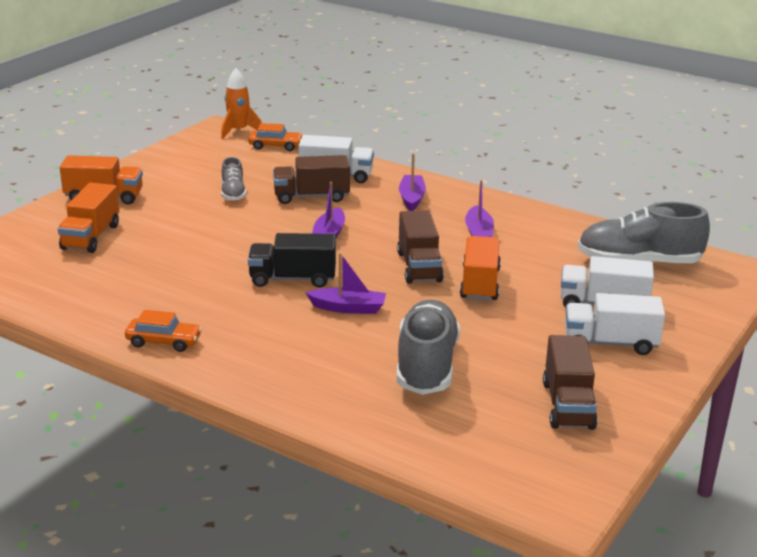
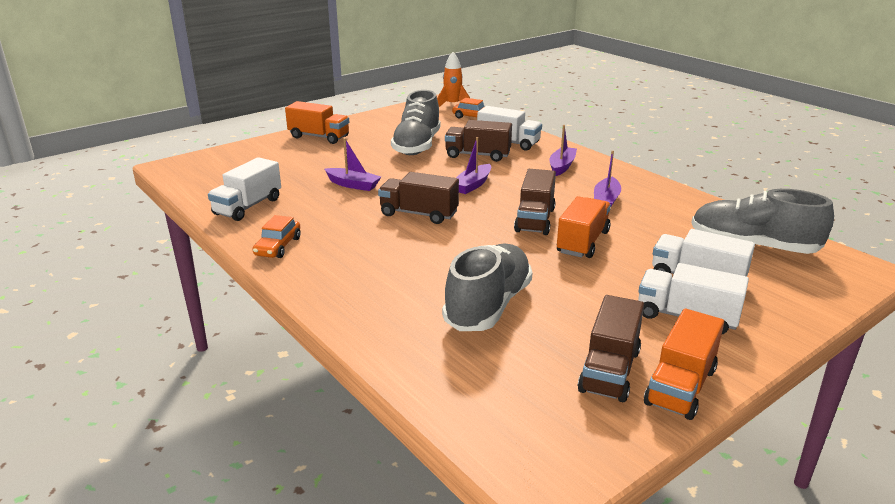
camera: 20 degrees right, 0 degrees up
(89, 300) = (248, 206): none -> white truck
(91, 237) = (287, 162): orange truck -> orange truck (680, 386)
(163, 342) = (278, 246): orange car -> orange car turned 75 degrees clockwise
(233, 193) = (417, 146): grey shoe -> grey shoe, size x1.92
(292, 279) = (419, 214): black truck -> brown truck
(348, 308) = (450, 244): purple boat -> purple boat (353, 185)

